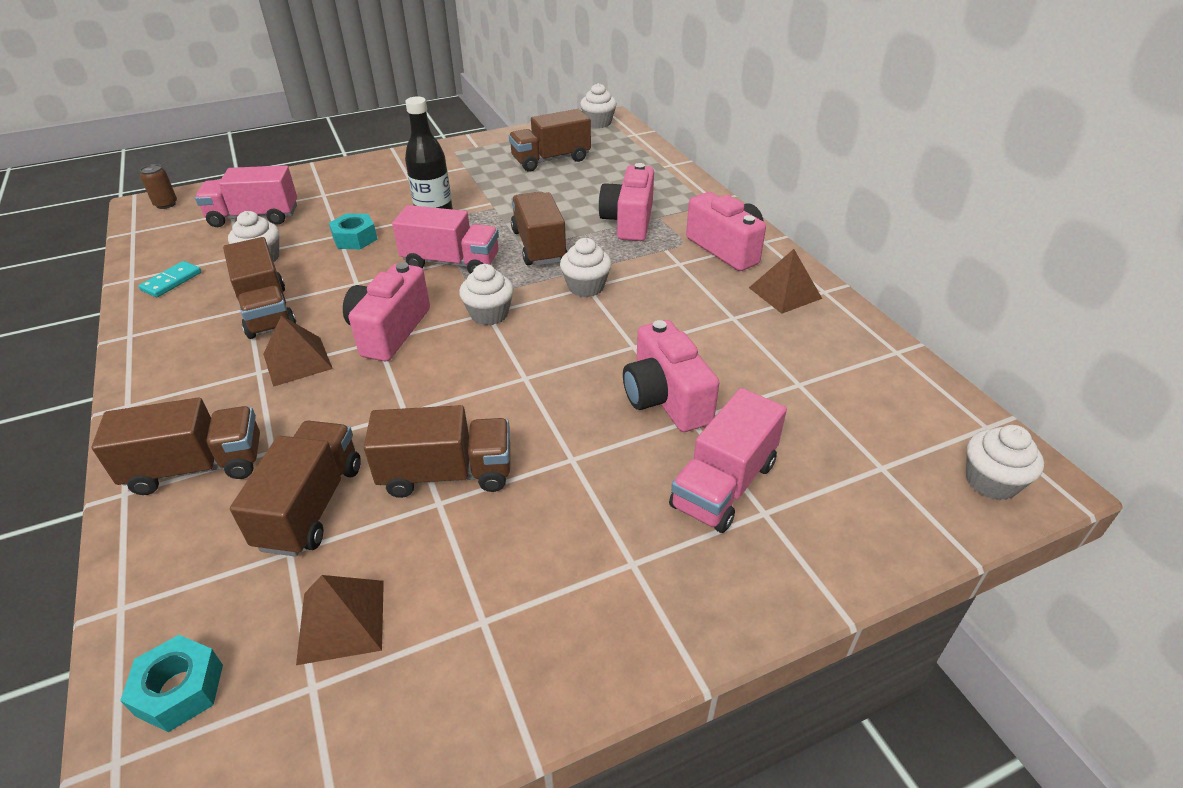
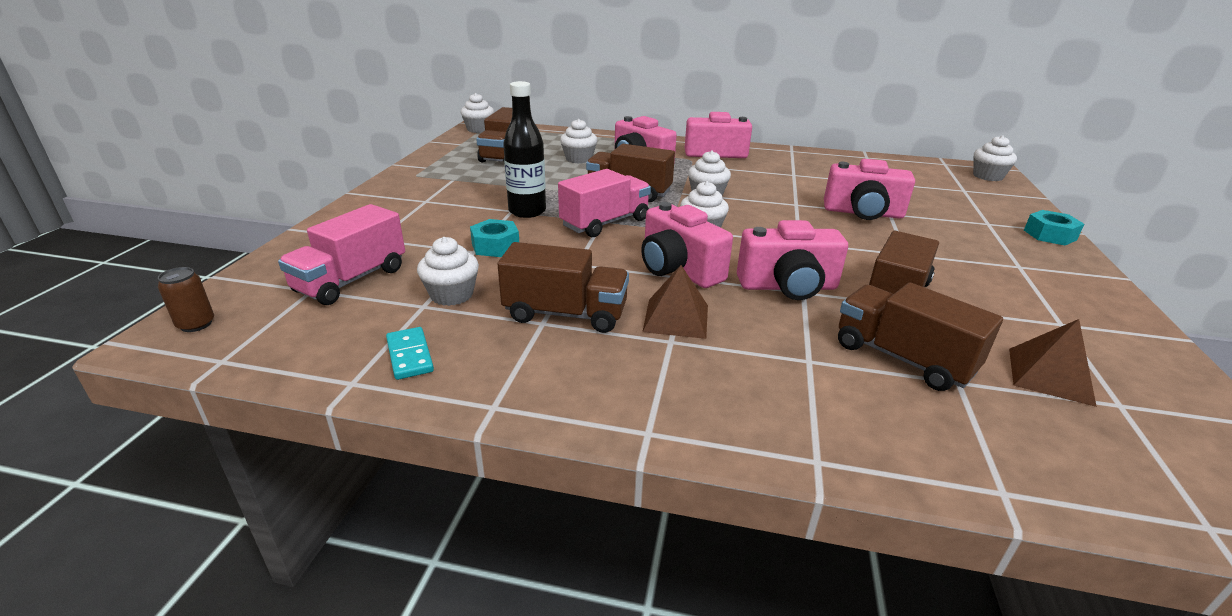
camera: 55 degrees left, 10 degrees down
(180, 690) = (1121, 472): turquoise nut -> turquoise nut (1049, 235)
(197, 467) = (805, 406): brown truck -> none
(407, 400) = (788, 286): none -> pink camera
(591, 192) = (579, 159): none -> white cupcake
(724, 485) = (958, 224): pink truck -> none
(785, 293) = (782, 157): brown pyramid -> none

